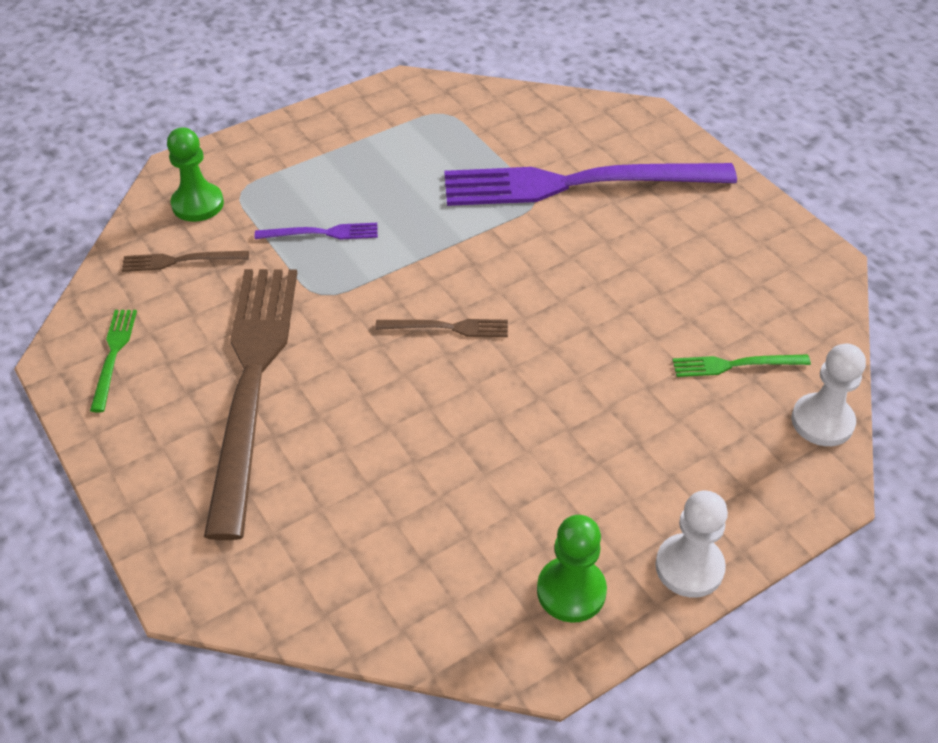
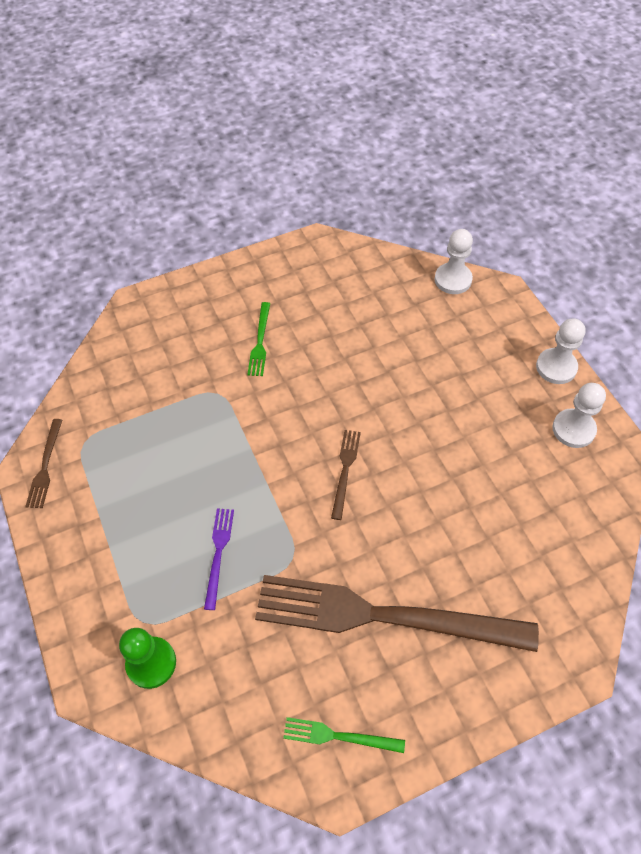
camera: 80 degrees left, 10 degrees up
(180, 261) = (228, 678): brown fork -> brown fork (45, 466)
(571, 591) = (573, 429): green pawn -> white pawn
(577, 184) = (205, 362): purple fork -> none
(735, 365) = (403, 310): green fork -> green fork (260, 342)

